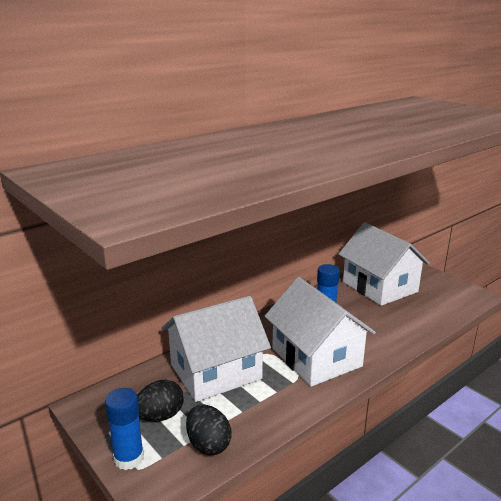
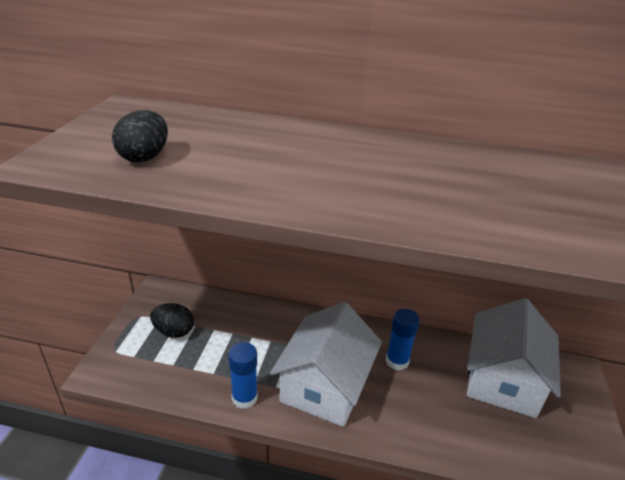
camera: 50 degrees right, 10 degrees up
(129, 458) = (122, 340): blue glue stick -> blue glue stick (244, 398)
(208, 444) = (162, 374): black egg -> black egg (144, 157)
(215, 371) = (247, 332): white house -> none

